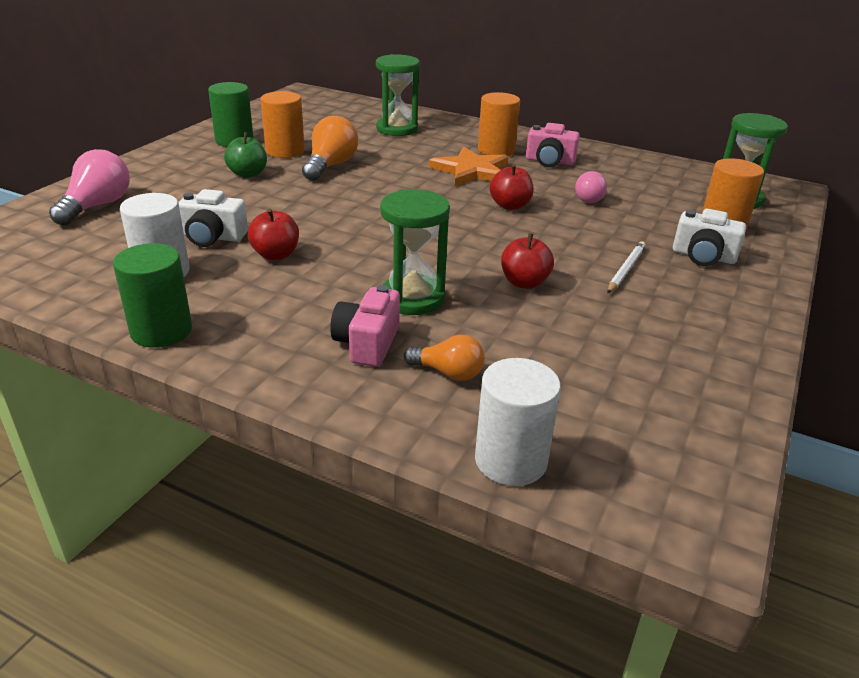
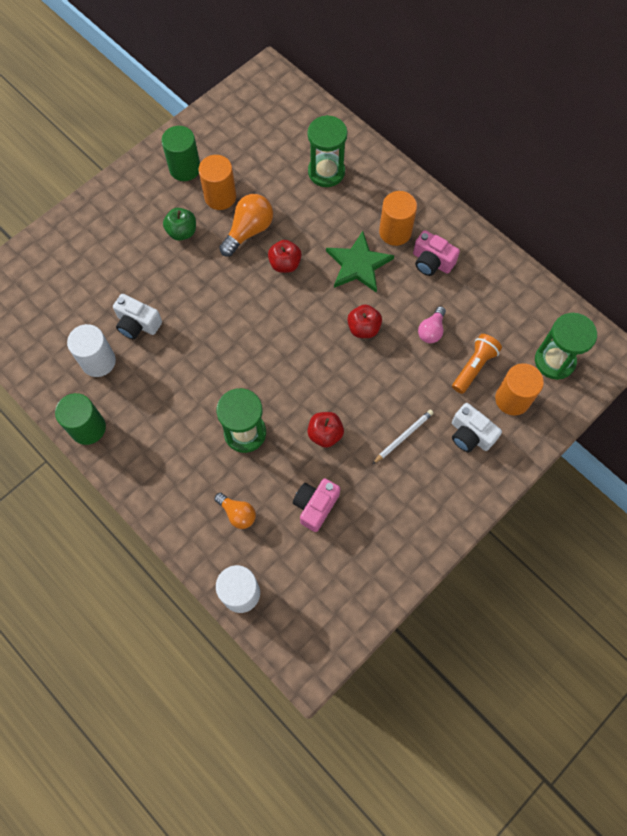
camera: 20 degrees right, 35 degrees up
(97, 206) = (68, 260): pink light bulb -> none
(275, 255) = (173, 357): red apple -> red apple (285, 264)
(367, 343) = (201, 473): pink camera -> pink camera (315, 506)
(471, 171) = (358, 264): orange star -> green star
(658, 213) = (474, 367): none -> orange flashlight

